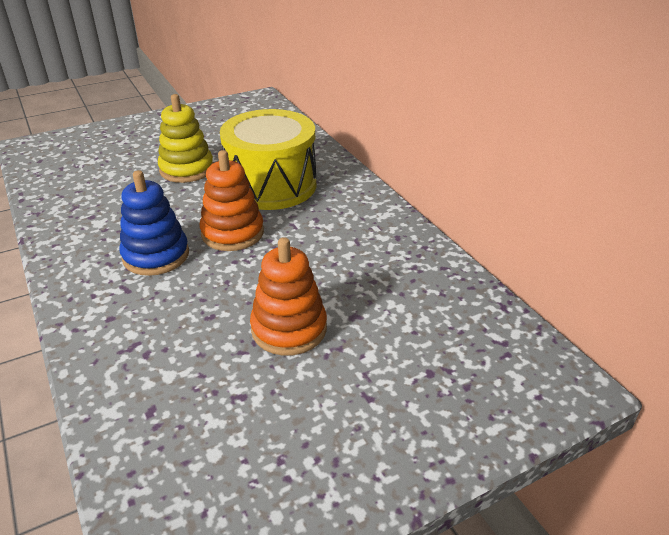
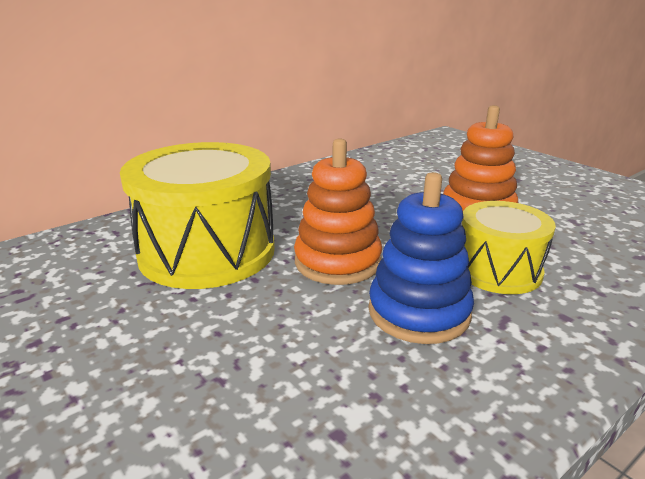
camera: 100 degrees left, 10 degrees down
(180, 305) = (498, 270): none -> yellow drum
(187, 169) = (139, 344): yellow stacking toy -> none

